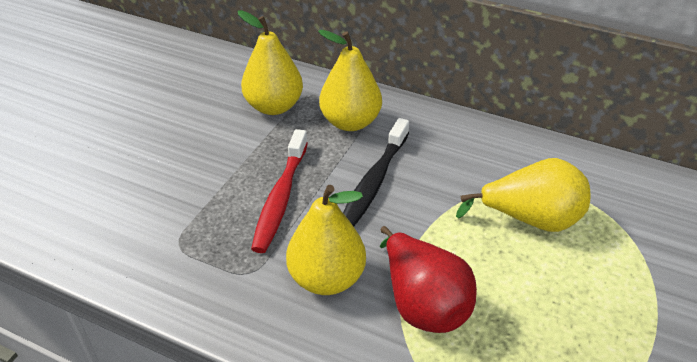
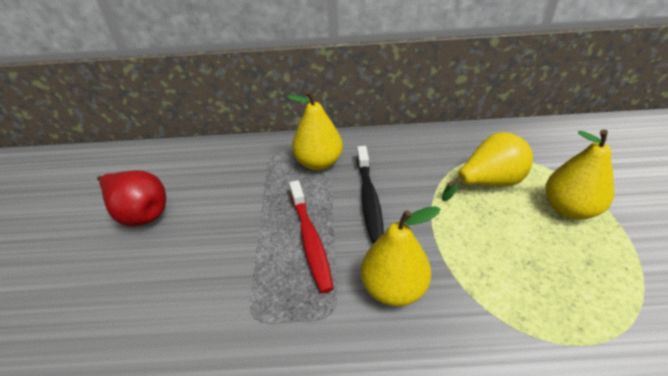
camera: 25 degrees left, 0 degrees up
(274, 106) = (253, 172): yellow pear -> yellow pear (569, 209)
(423, 303) = (474, 274): red pear -> red pear (140, 213)

